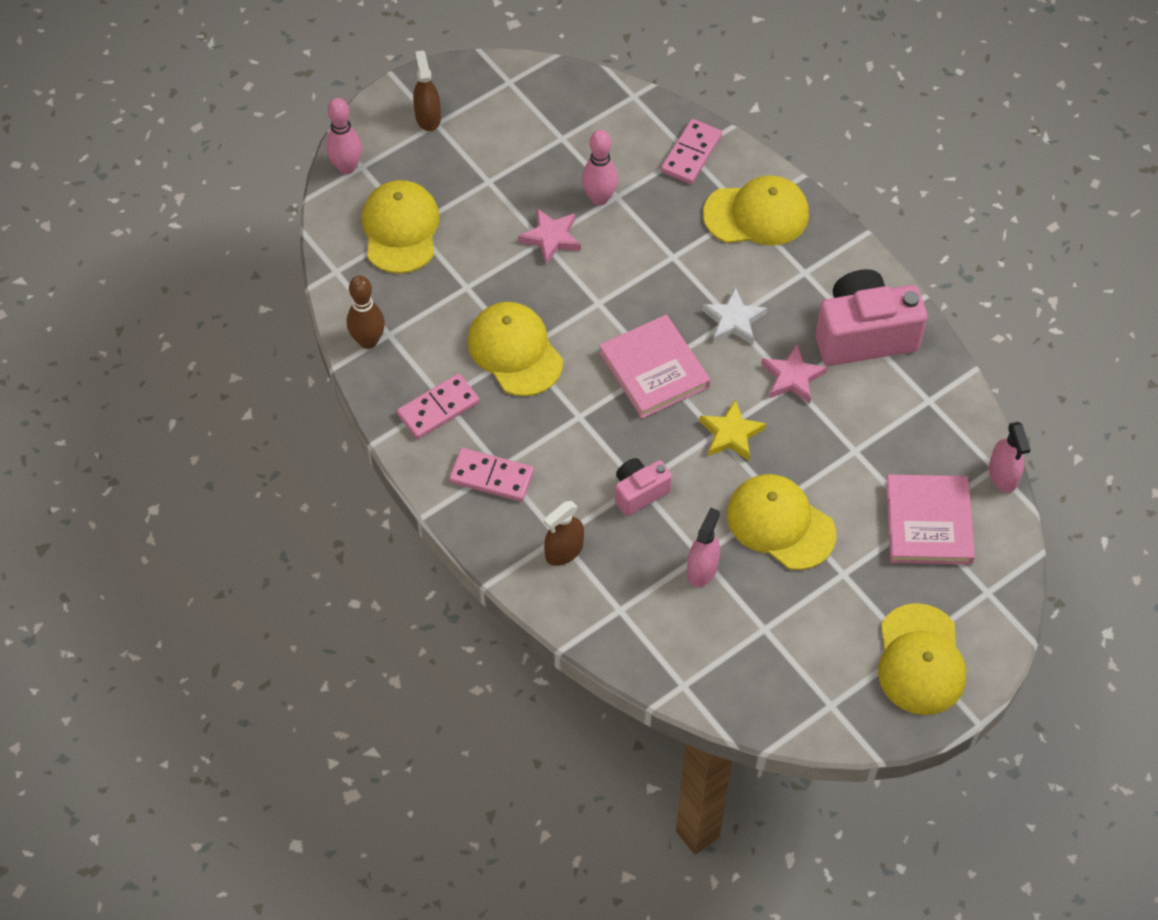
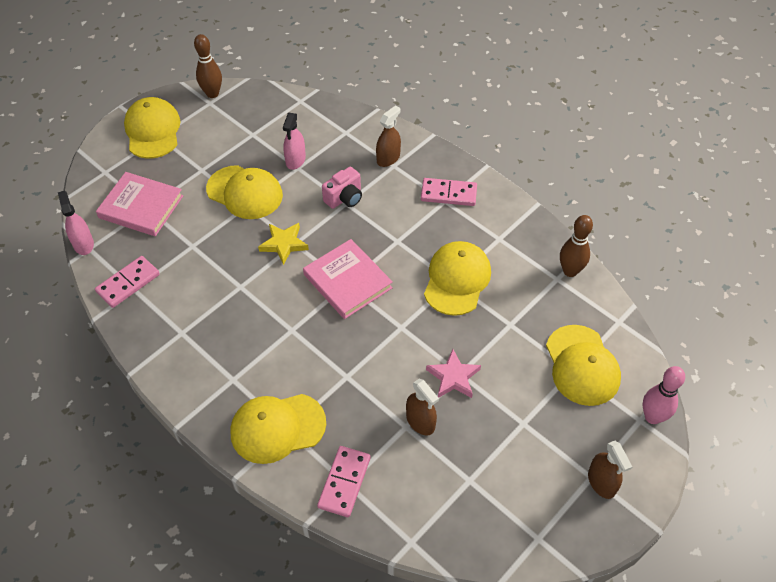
camera: 170 degrees right, 5 degrees down
(438, 408) = (500, 232): pink domino -> pink domino (128, 283)
(515, 351) = (457, 280): yellow cap -> yellow cap turned 120 degrees counterclockwise
(599, 198) = (420, 421): pink bowling pin -> brown spray bottle
(733, 320) = (290, 328): white star -> none
(792, 377) = (240, 291): pink star -> none
(826, 724) = (212, 94): none -> brown bowling pin
(864, 335) = (183, 332): pink camera -> none
(928, 522) = (141, 207): pink book -> pink book turned 60 degrees counterclockwise

